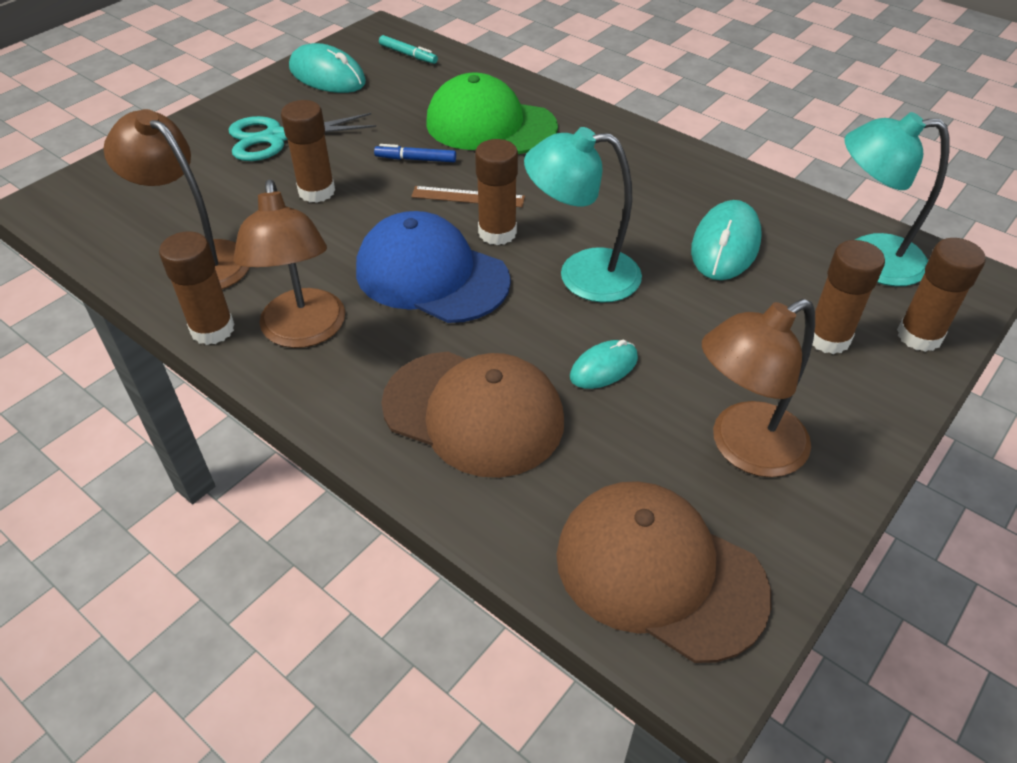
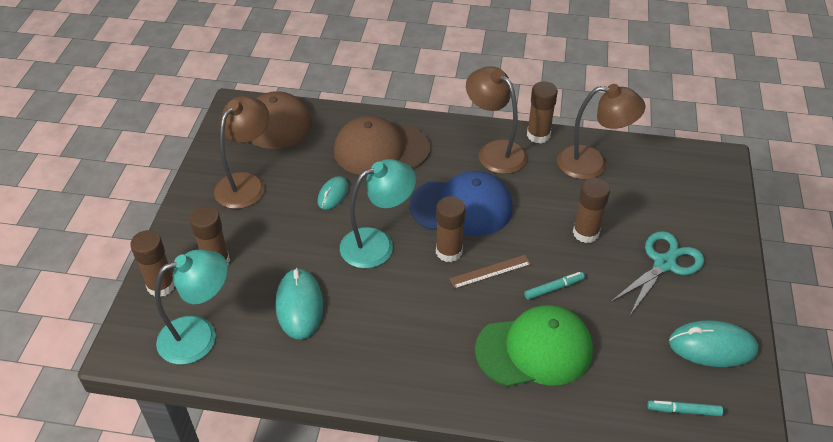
camera: 150 degrees right, 0 degrees up
(416, 159) = (553, 288): blue marker -> turquoise marker

